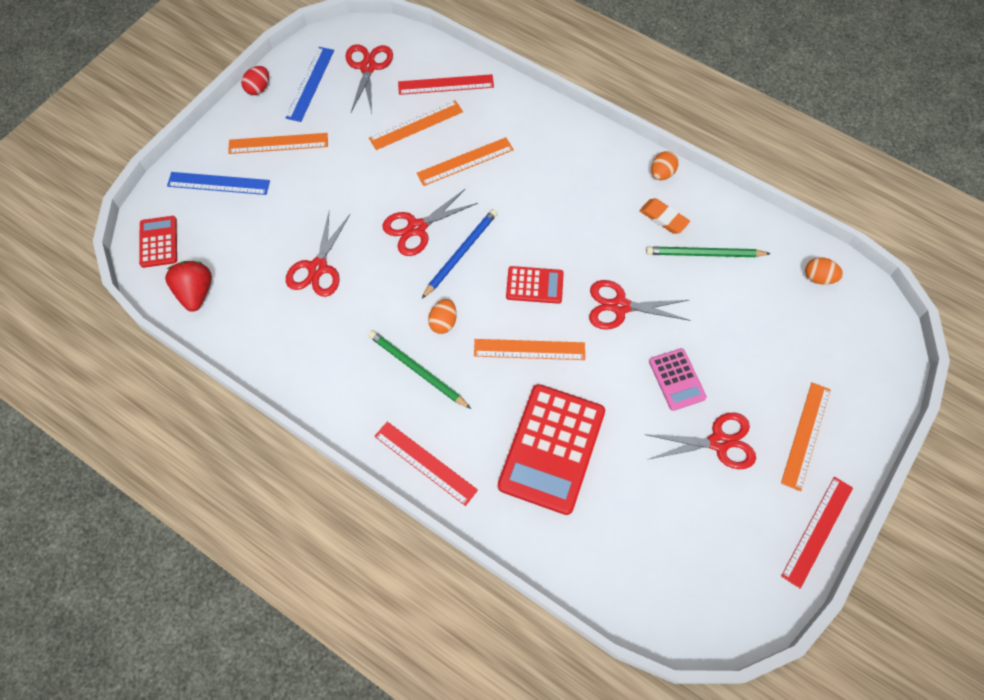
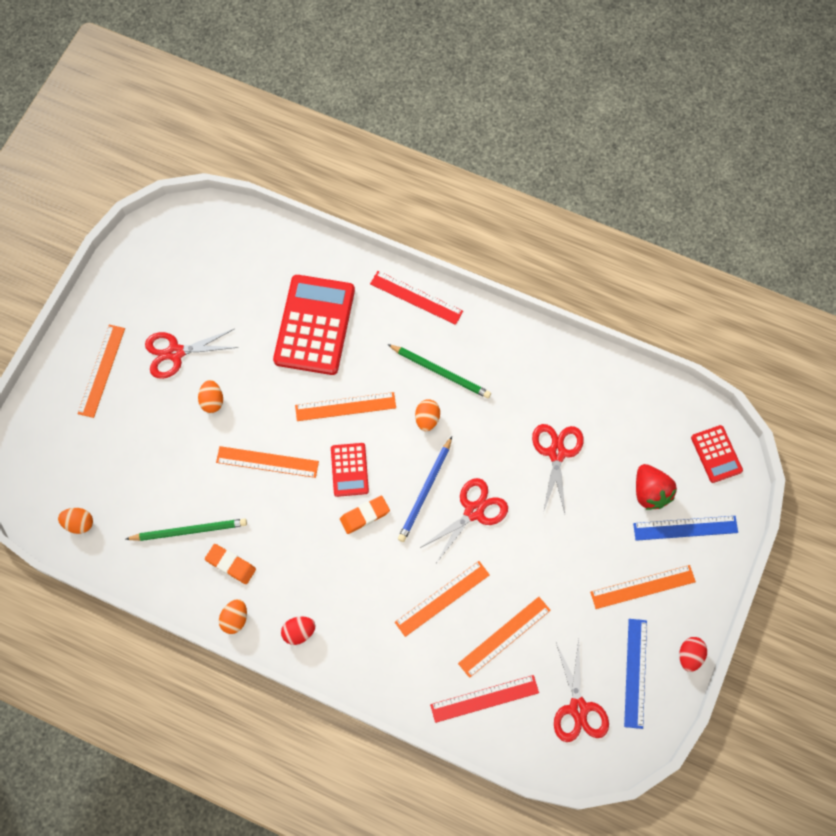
camera: 170 degrees right, 5 degrees up
(196, 292) = (660, 410): red strawberry -> red strawberry (650, 492)
(526, 241) = (364, 515): none -> orange eraser
(534, 285) = (349, 470): red calculator -> red calculator turned 90 degrees counterclockwise
(602, 155) = (299, 632): none -> red egg
(620, 306) = (267, 461): red scissors -> orange ruler
(677, 379) = (212, 401): pink calculator -> orange egg
(817, 531) = (97, 297): red ruler -> none

